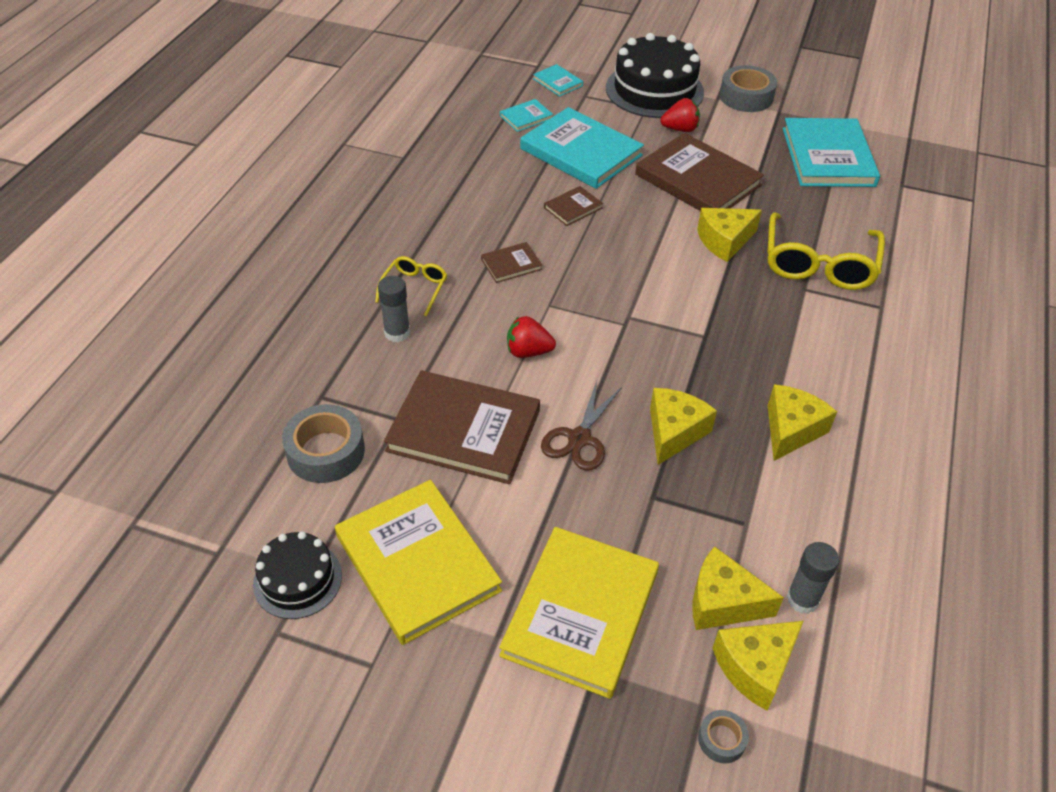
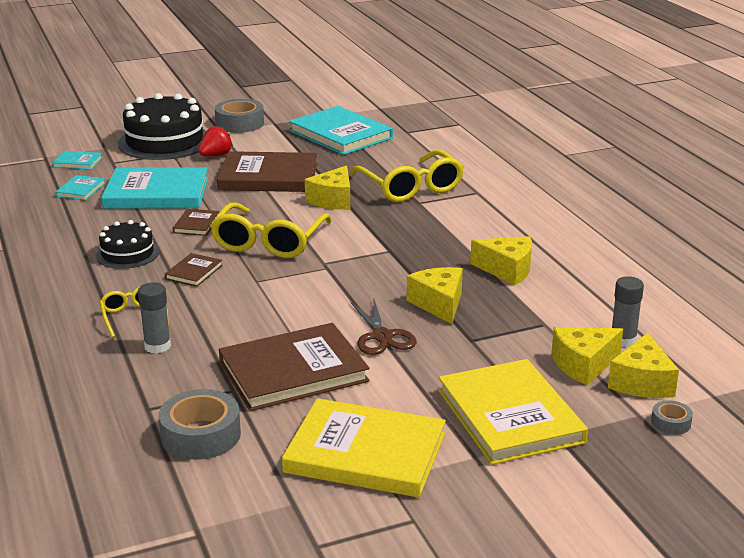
camera: 40 degrees left, 20 degrees down
(297, 579) = (288, 511): black cake -> black cake (127, 254)
(528, 352) = (278, 311): red strawberry -> none
(608, 264) = (268, 243): none -> yellow glasses
(791, 430) = (507, 270): yellow cheese -> yellow cheese turned 120 degrees clockwise

